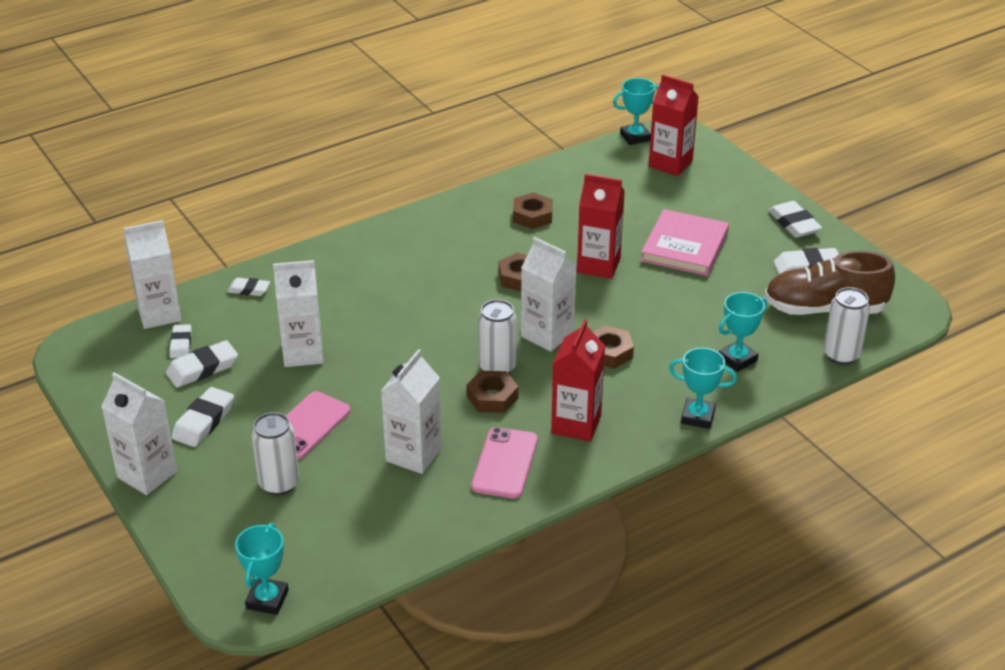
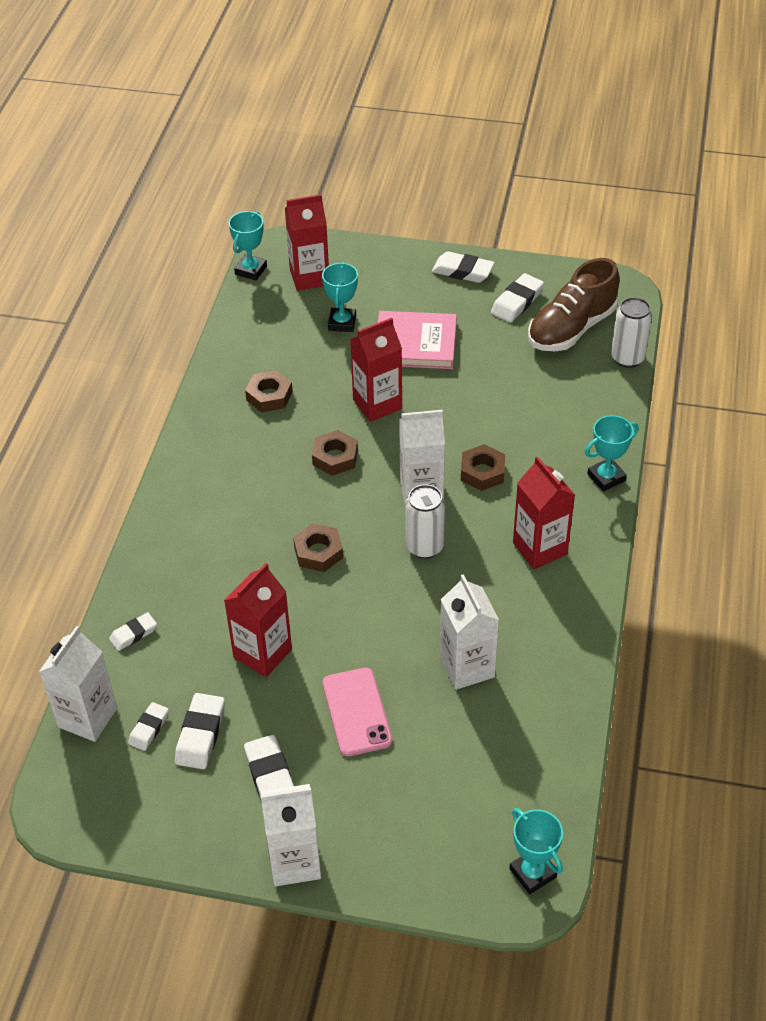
camera: 45 degrees left, 10 degrees up
(181, 344) = (149, 728): white eraser -> white eraser turned 75 degrees clockwise
(279, 484) = (406, 776): white can -> none
(303, 353) = (262, 653): white carton -> red carton
(492, 397) = (455, 574): brown nut -> brown nut (318, 552)
(505, 463) = (536, 619): pink phone -> none
(684, 246) = (415, 343): pink book -> pink book turned 60 degrees counterclockwise
(737, 359) = (571, 411): turquoise trophy -> turquoise trophy (342, 323)

